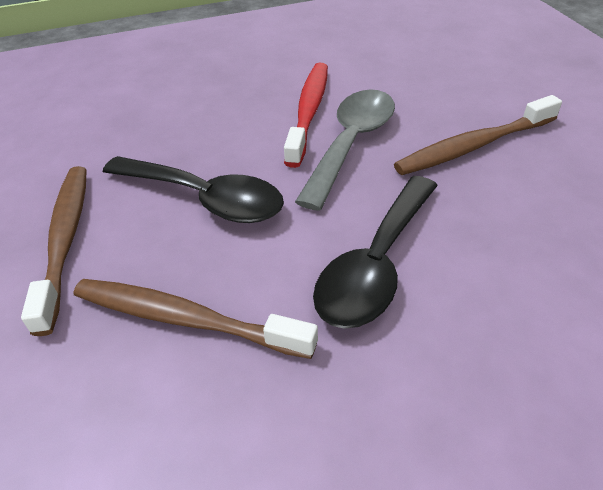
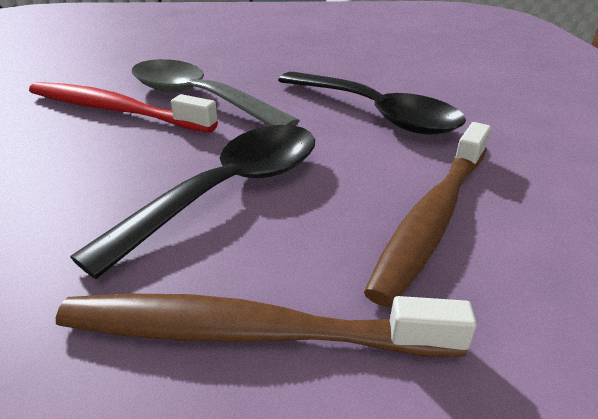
camera: 80 degrees left, 10 degrees down
(474, 146) = (248, 58): brown toothbrush -> none

